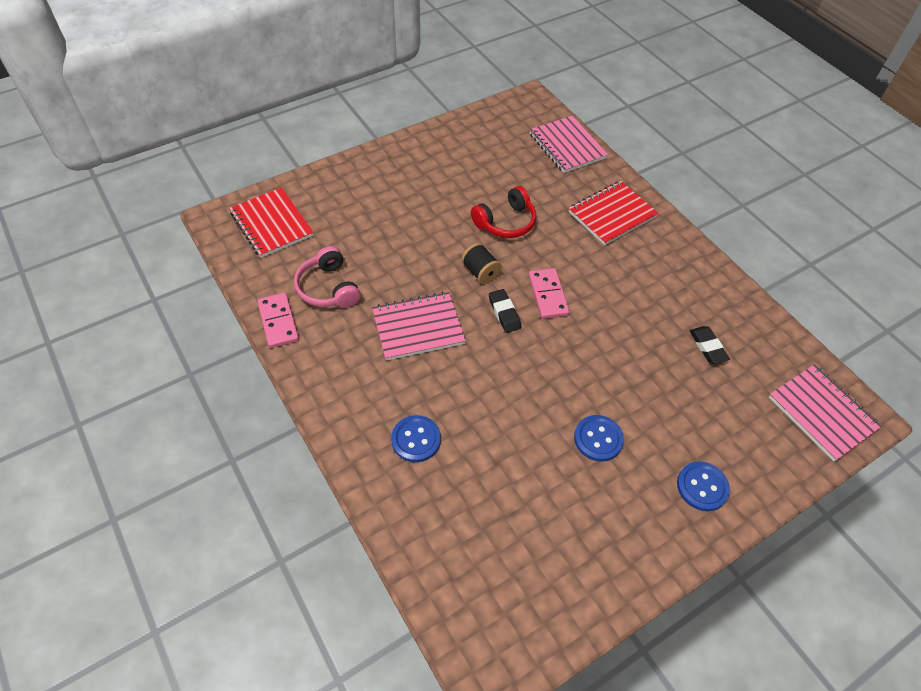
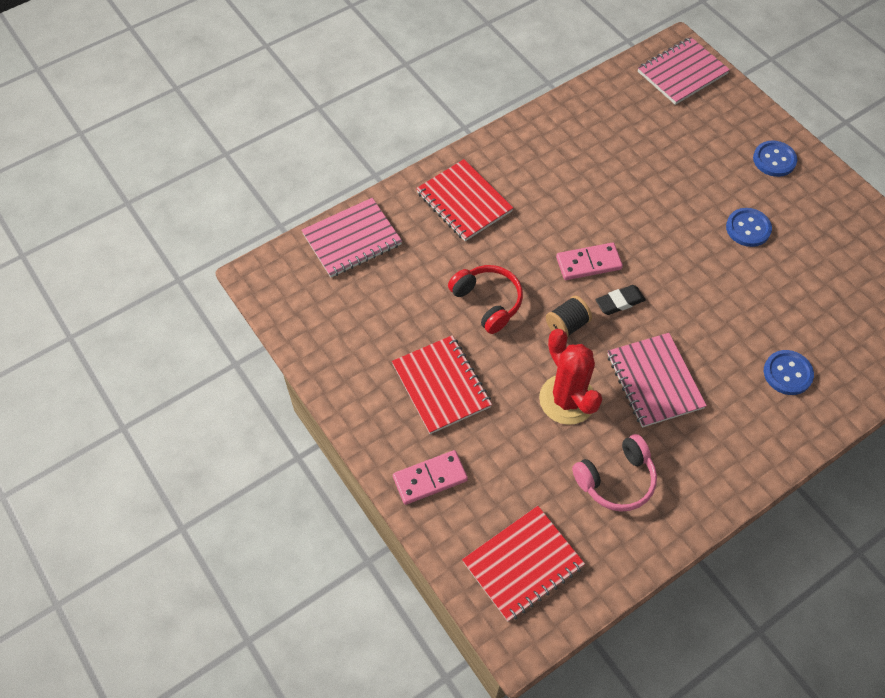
camera: 90 degrees left, 5 degrees up
(278, 322) = (675, 527): pink domino -> pink domino (430, 479)
(407, 264) = (567, 399): none -> red cactus
(428, 189) = (441, 385): none -> red notebook
(707, 347) = (628, 140): black eraser -> none

